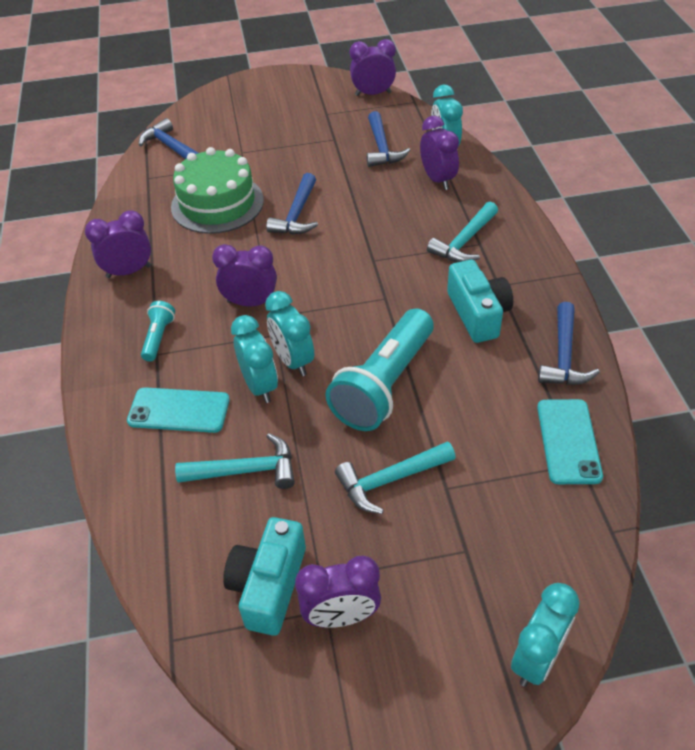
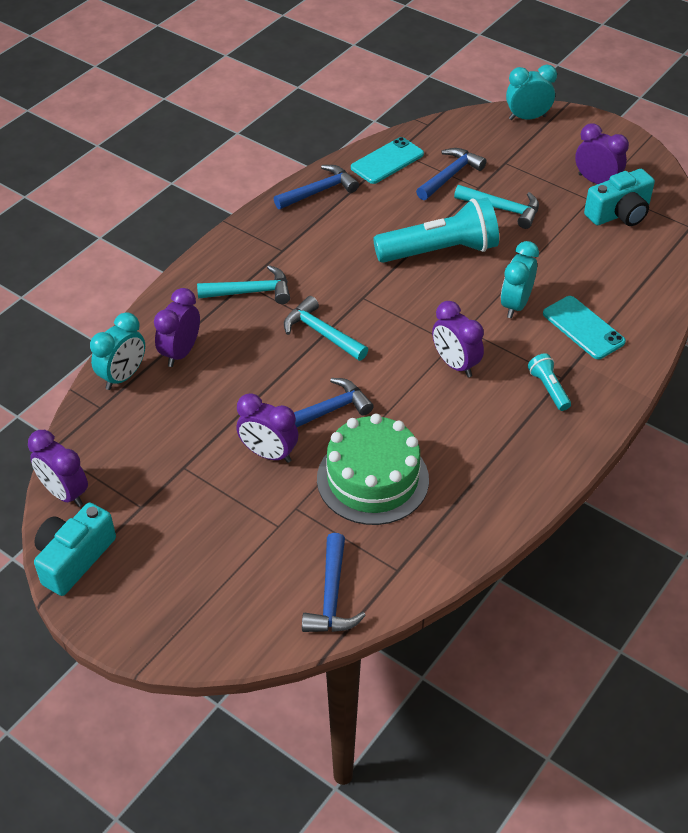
camera: 135 degrees left, 0 degrees up
(128, 272) = (518, 466): purple clock -> purple clock (268, 453)
(158, 337) = (548, 388): turquoise flashlight -> turquoise flashlight turned 105 degrees clockwise
(246, 470) = (576, 267): turquoise hammer -> turquoise hammer (321, 333)
(293, 361) = (476, 304): turquoise clock -> none
(382, 148) = (165, 420): blue hammer -> blue hammer (450, 175)
(478, 314) = (324, 245): turquoise camera -> turquoise camera (74, 558)

